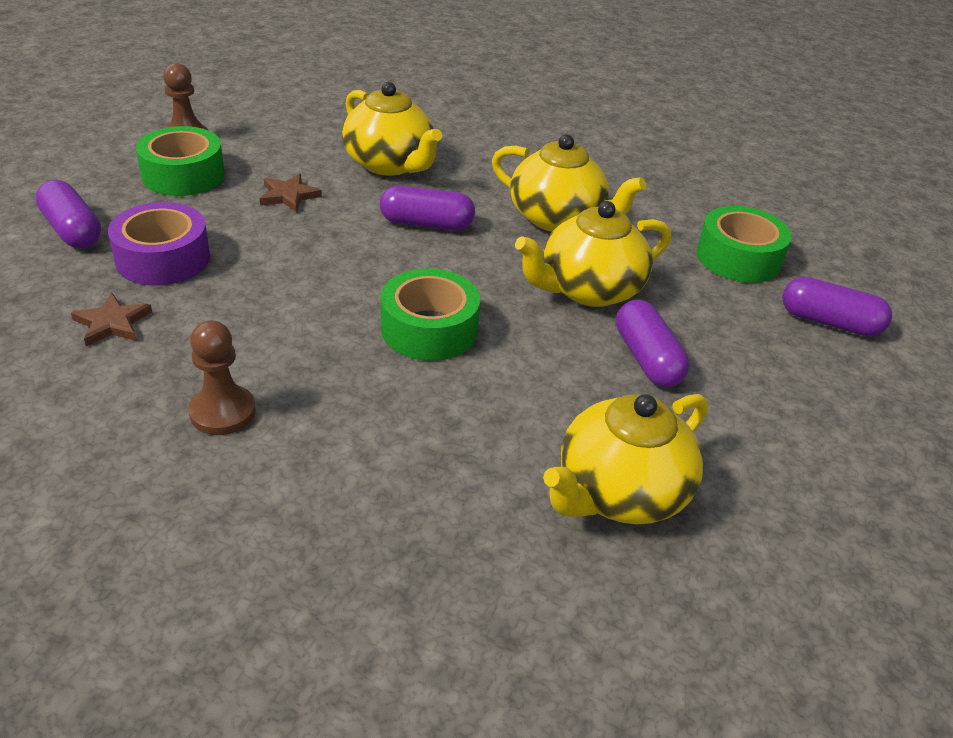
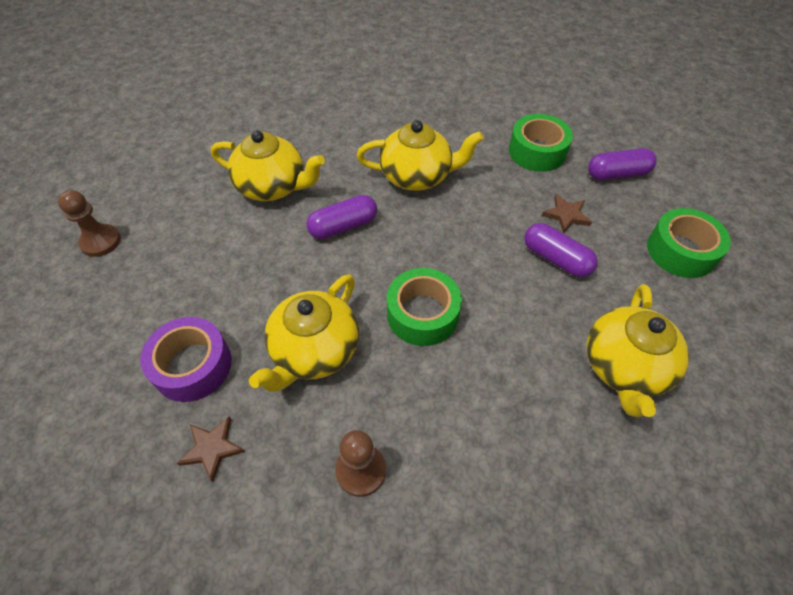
camera: 30 degrees left, 15 degrees up
(72, 230) = (95, 383): purple capsule -> none
(183, 175) = (132, 279): green tape -> green tape (681, 251)
(289, 195) = (229, 254): brown star -> brown star (566, 215)
(588, 290) = (482, 224): yellow teapot -> yellow teapot (314, 351)

